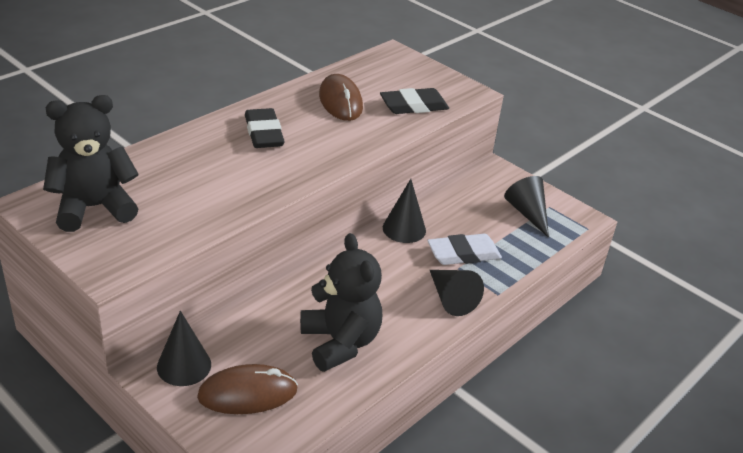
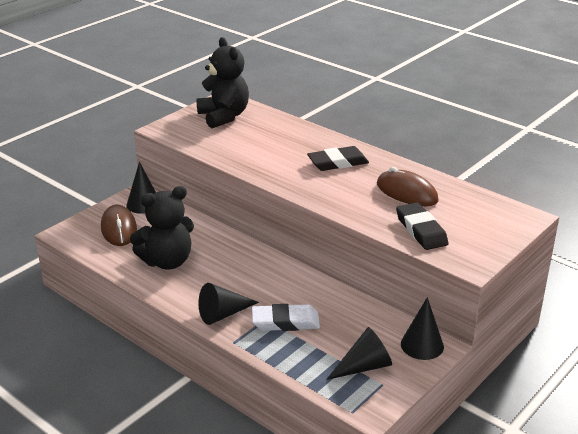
camera: 90 degrees right, 5 degrees down
(340, 101) = (407, 192): brown mouse -> brown mouse turned 60 degrees clockwise
(404, 229) = (312, 287): black cone -> black cone (422, 345)
(463, 254) = (285, 322): white eraser -> white eraser turned 75 degrees counterclockwise

